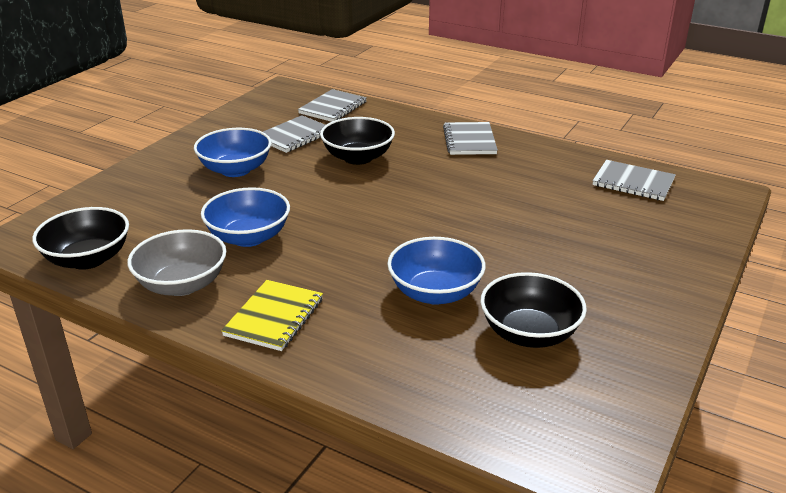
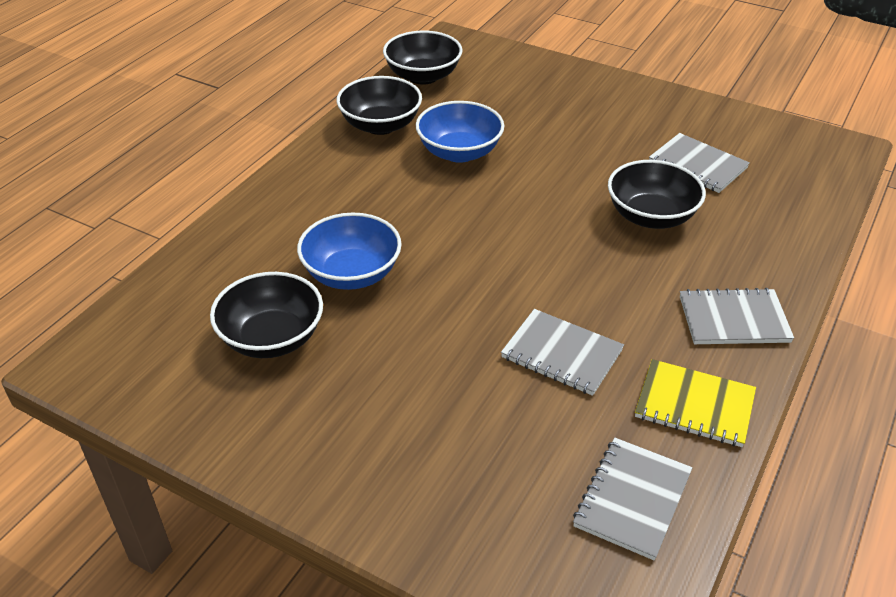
camera: 90 degrees right, 10 degrees up
(182, 284) = (380, 125): grey bowl -> black bowl
(235, 170) = (600, 132): blue bowl -> none
(274, 317) = (325, 177): yellow notebook -> yellow notebook (694, 405)
(333, 108) = (798, 191): grey notebook -> grey notebook (561, 354)

